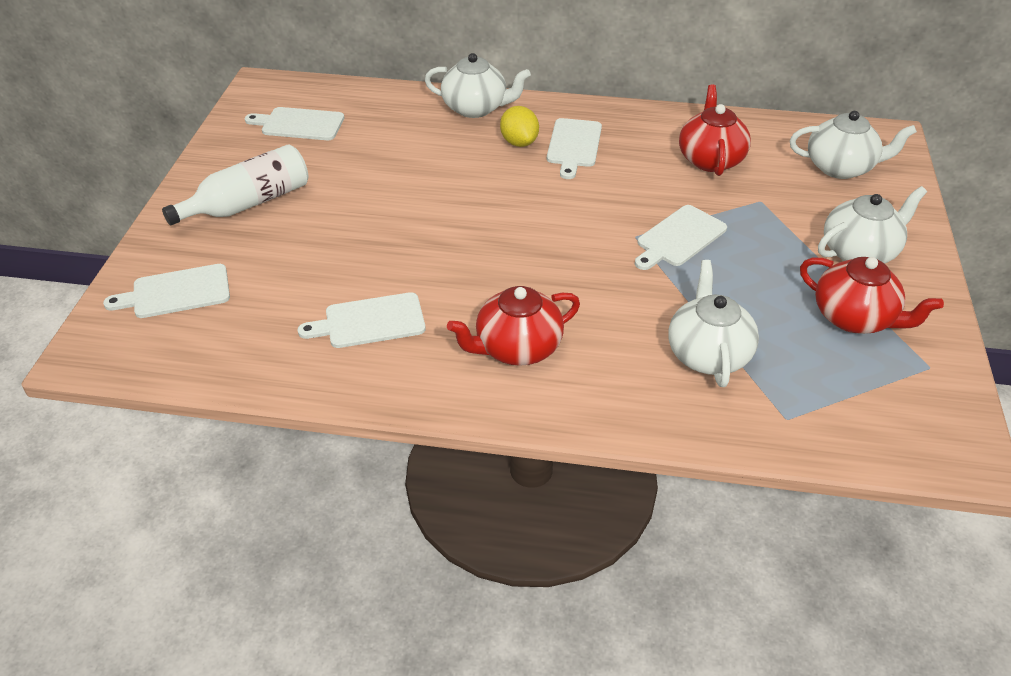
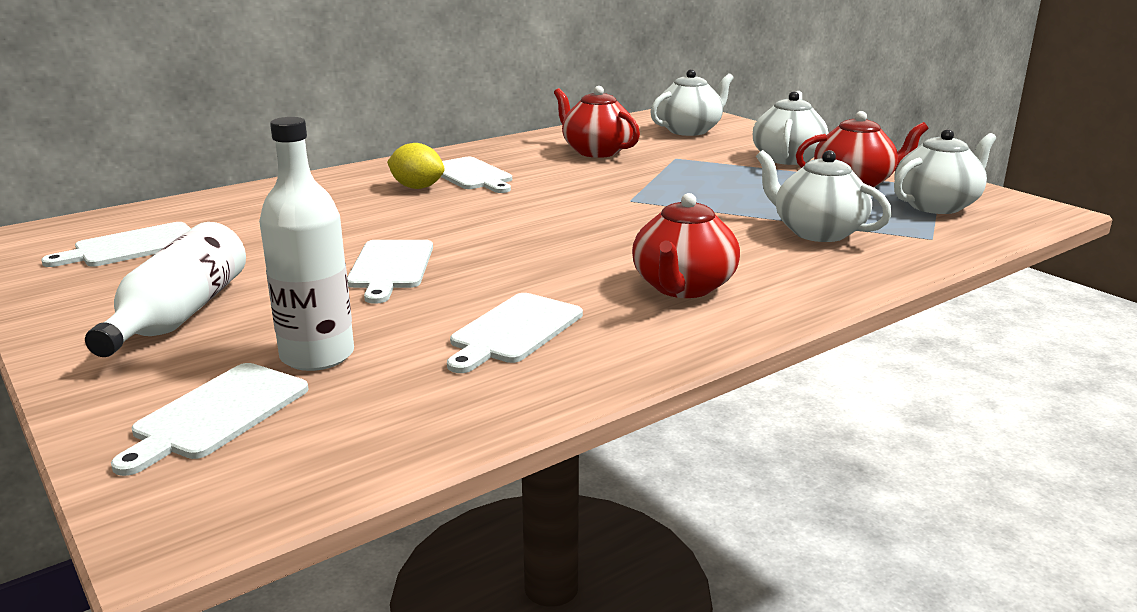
camera: 45 degrees left, 20 degrees down
(261, 277) = (317, 356): none -> white bottle
(476, 108) = (329, 183): white teapot -> white teapot (936, 205)
(679, 238) = (663, 190): white cutting board -> white cutting board (390, 267)

